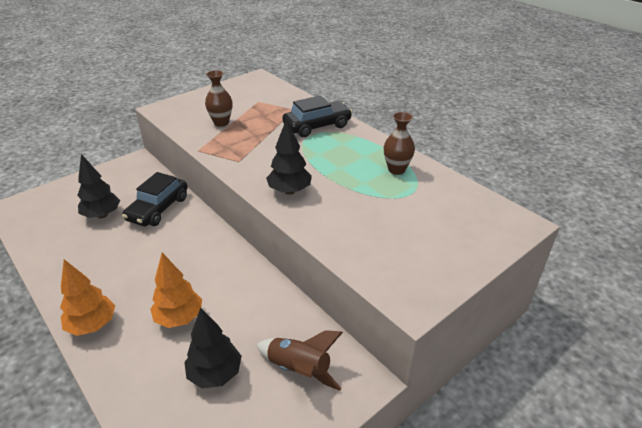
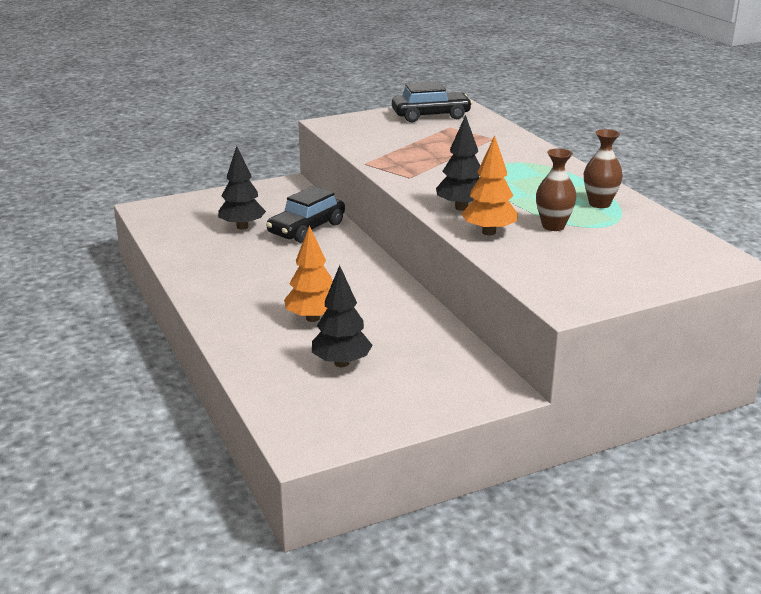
camera: 15 degrees right, 10 degrees down
(92, 325) = (220, 311): orange tree -> orange tree (489, 232)
(221, 123) = (398, 142): brown vase -> brown vase (553, 226)
(299, 369) = (433, 373): brown rocket -> none
(317, 126) = (516, 156): black car -> black car (431, 116)

